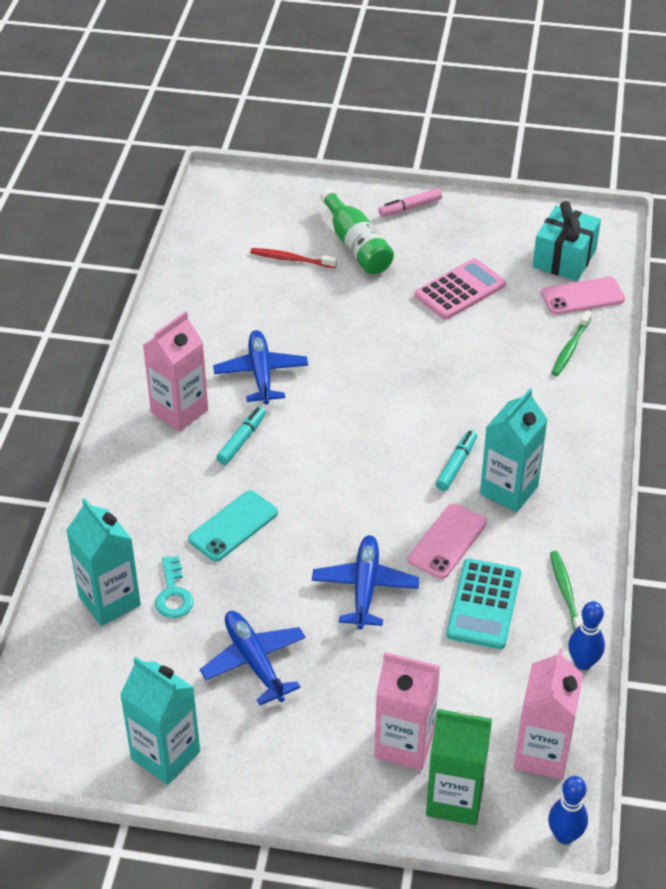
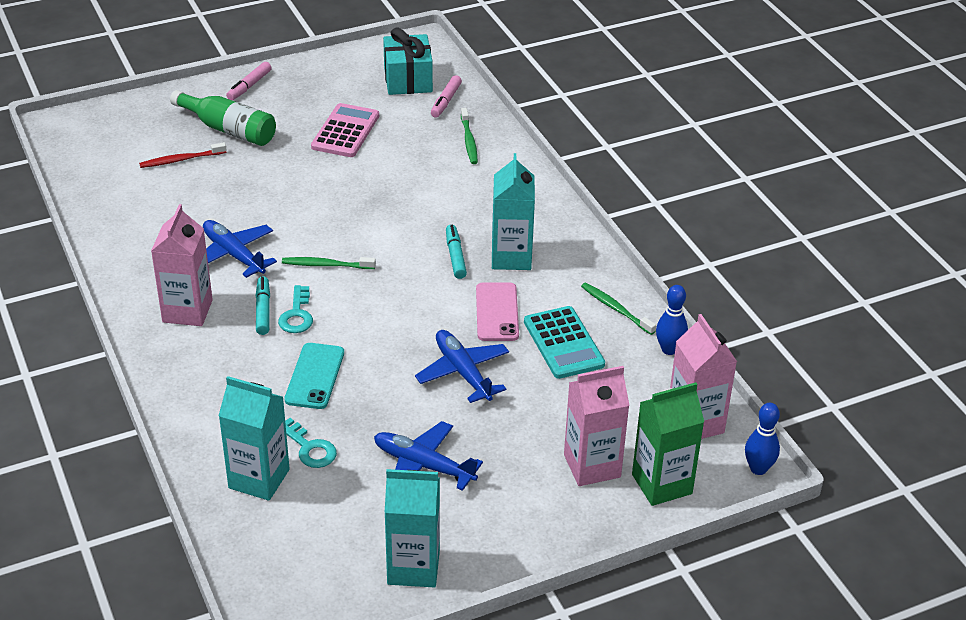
camera: 35 degrees left, 5 degrees down
(266, 458) = (297, 315): none -> turquoise key
(331, 420) = (326, 265): none -> green toothbrush
(582, 296) = (445, 101): pink phone -> pink marker

